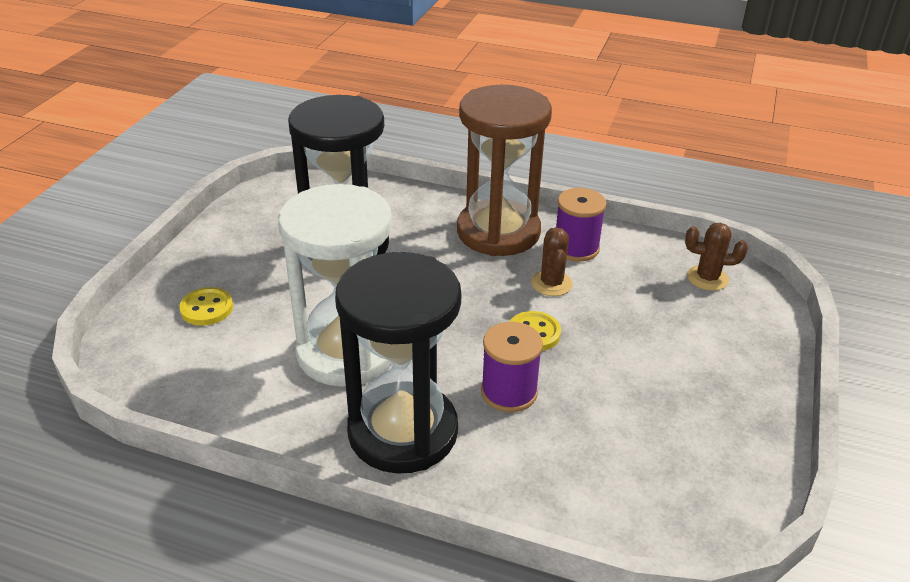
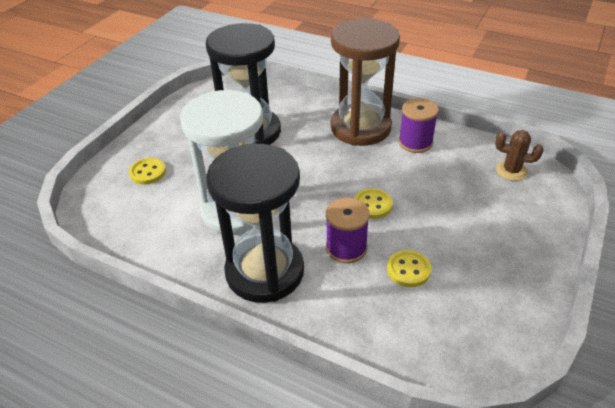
camera: 10 degrees right, 5 degrees up
(551, 283) = (392, 168): brown cactus -> none
(597, 414) = (408, 270): none -> yellow button

